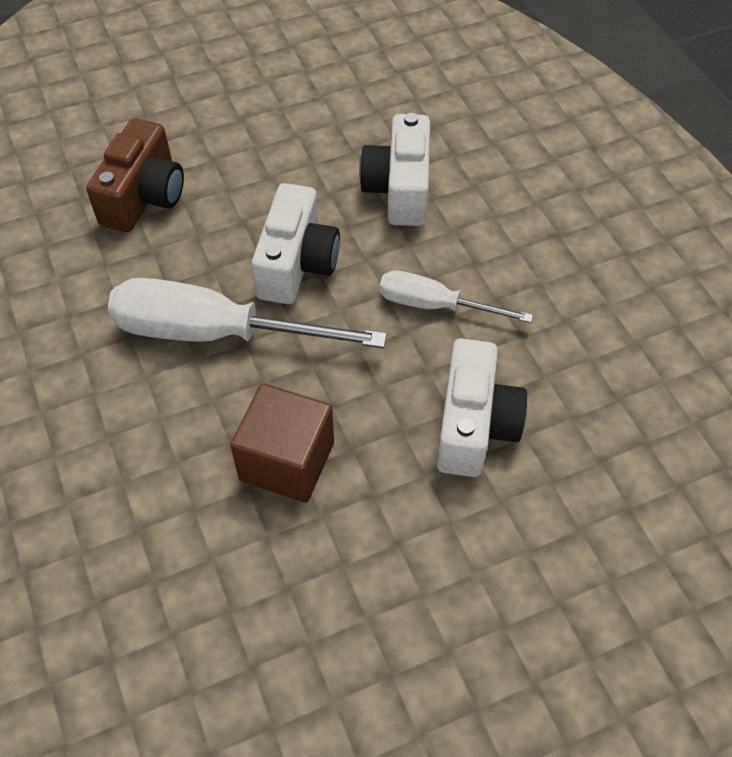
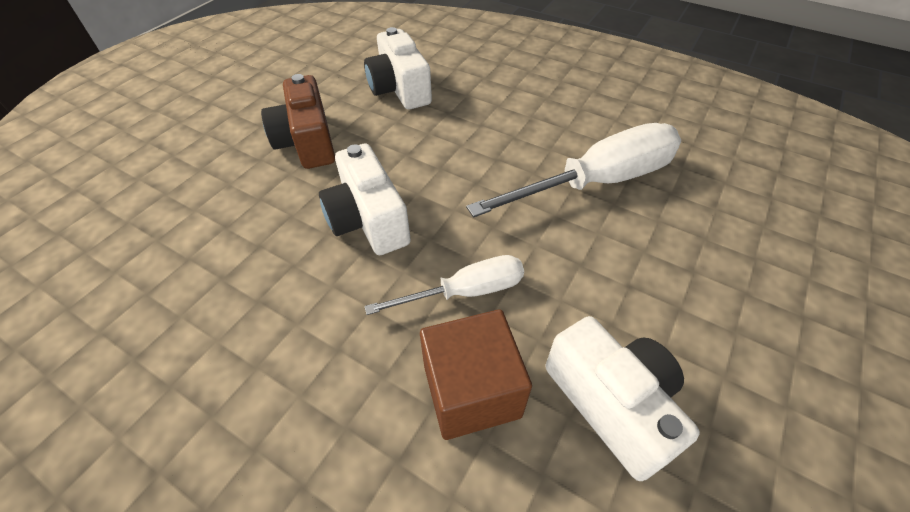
camera: 145 degrees right, 5 degrees down
(144, 196) = (788, 243): brown camera -> brown camera (307, 142)
(287, 461) = (472, 144): brown cube -> brown cube (471, 391)
(297, 264) = (607, 260): white camera -> white camera (399, 89)

